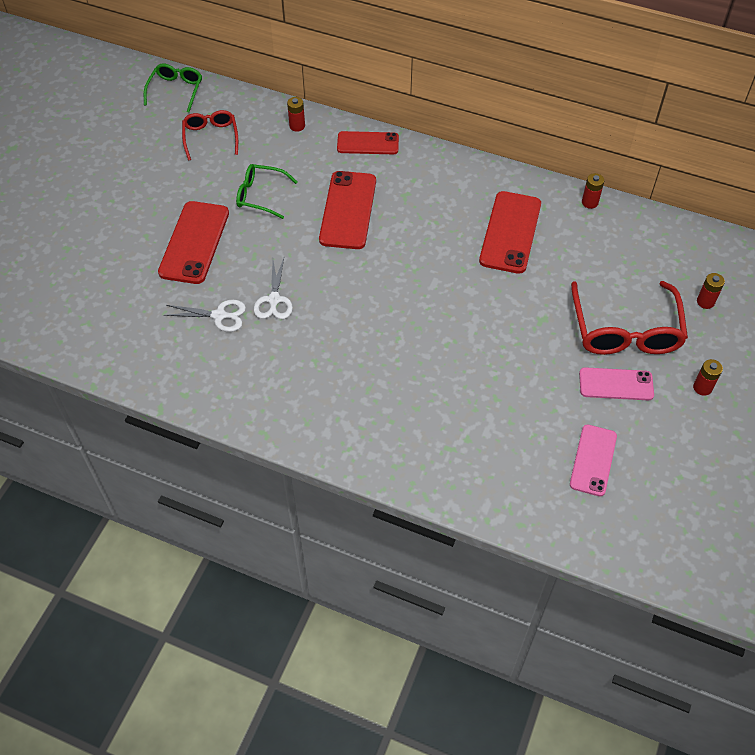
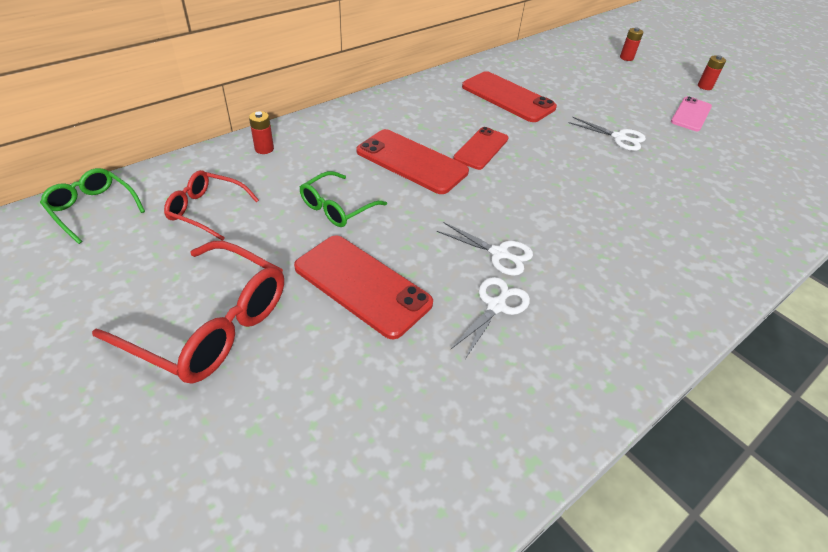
camera: 65 degrees left, 10 degrees down
(368, 143) = (336, 120): red phone -> red phone (481, 148)
(509, 333) = (619, 137): none -> white scissors
(589, 202) = (502, 58): red battery -> none
(593, 460) = (765, 150): pink phone -> none
(625, 330) = (639, 92): red glasses -> red glasses (210, 324)

